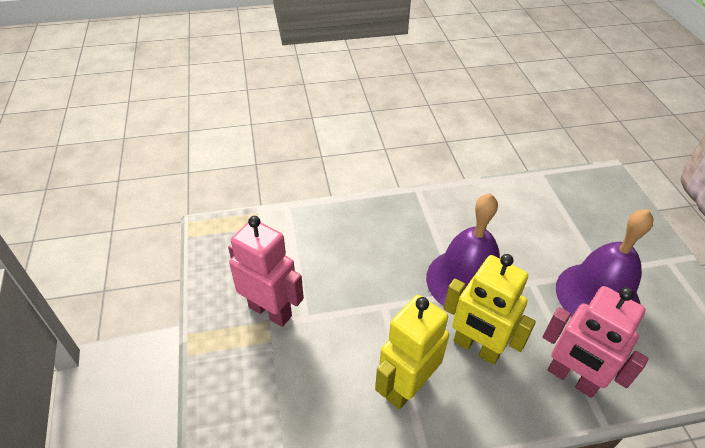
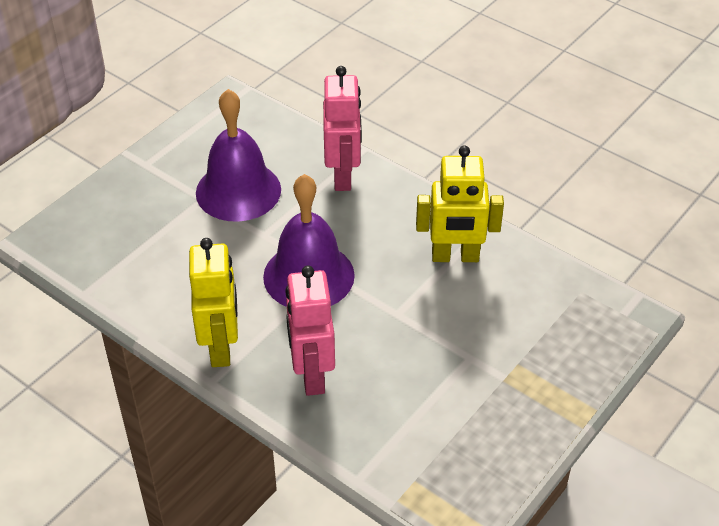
camera: 130 degrees left, 0 degrees up
(270, 311) = (493, 387): pink robot -> pink robot (311, 375)
(476, 348) = (374, 236): yellow robot -> yellow robot (221, 347)

